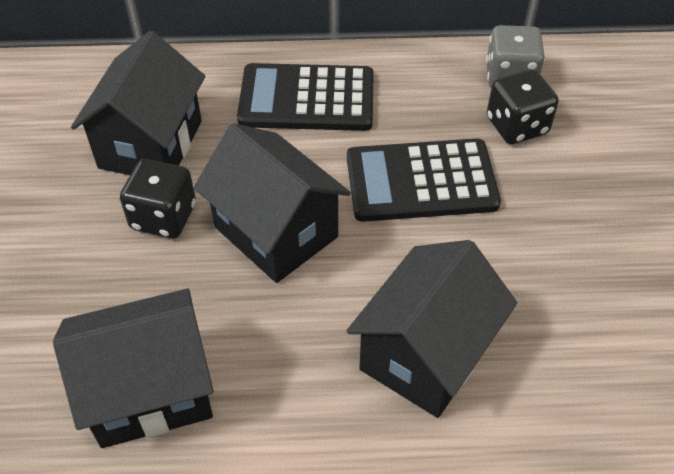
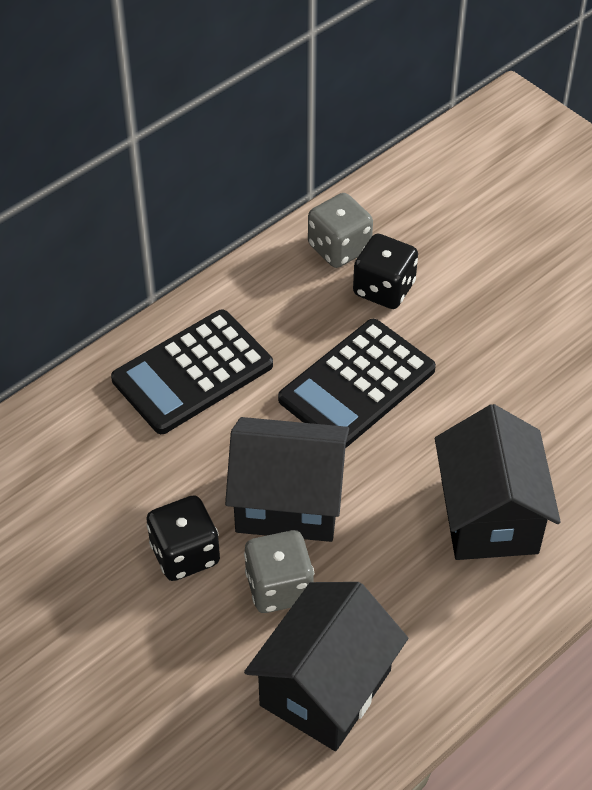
camera: 40 degrees left, 0 degrees up
(150, 144) = (102, 501): black house -> none
(201, 288) = (279, 587): none -> grey dice

